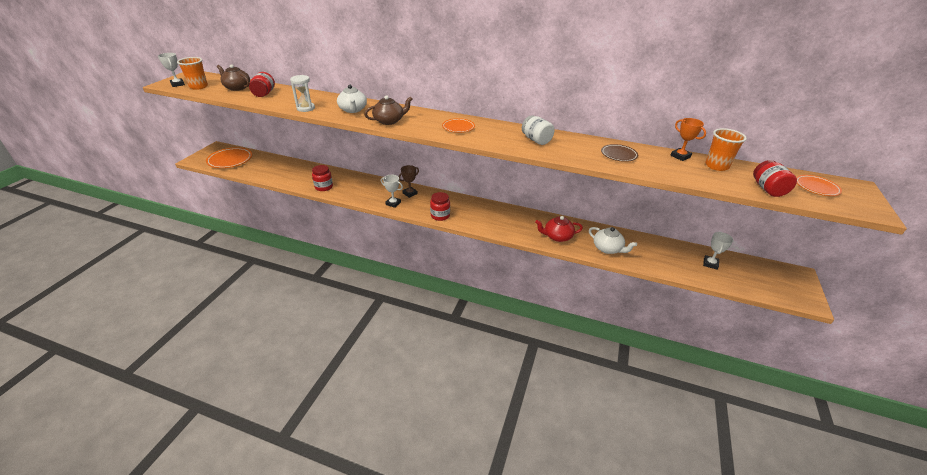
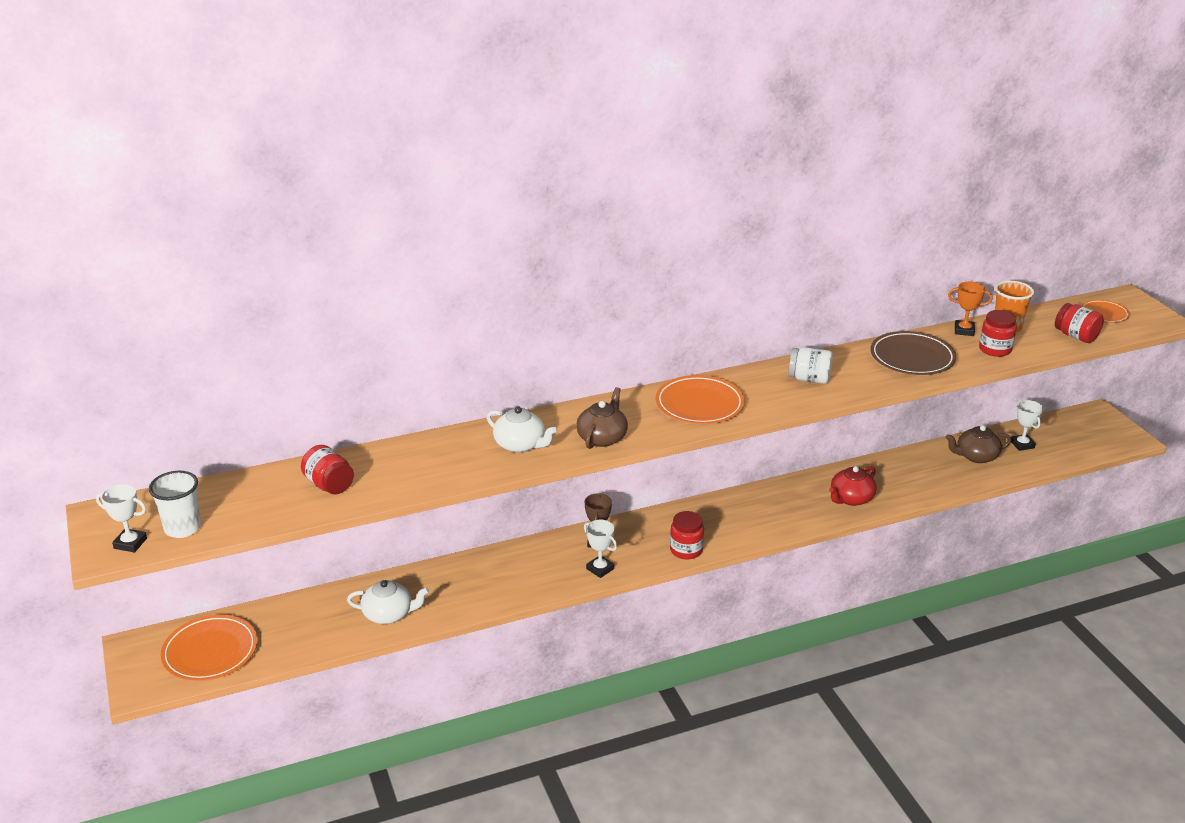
camera: 40 degrees left, 5 degrees down
(198, 87) = (182, 528): orange cup -> white cup
(237, 88) = (256, 496): brown teapot -> brown teapot (976, 456)
(305, 108) = (450, 476): white hourglass -> none
(324, 187) = (459, 603): red jar -> red jar (995, 349)
(393, 203) = (600, 569): white trophy -> white trophy turned 60 degrees clockwise
(458, 127) = (699, 404): orange plate -> orange plate, size x1.70
(607, 248) = (916, 483): white teapot -> white teapot (388, 614)
(618, 155) = (912, 358): brown plate -> brown plate, size x1.70

